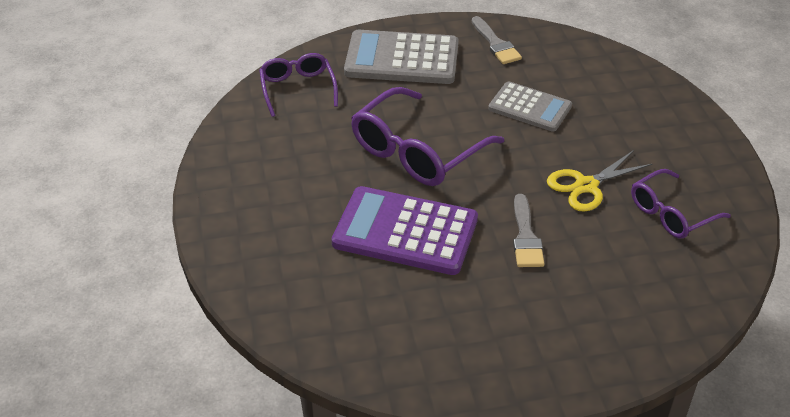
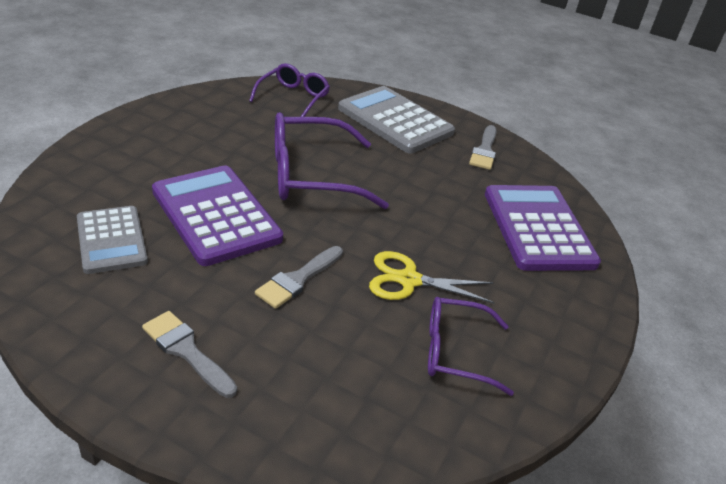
camera: 35 degrees right, 5 degrees down
(530, 107) = (447, 202): grey calculator -> grey calculator (111, 240)
(536, 334) = (186, 351): none -> grey brush
(606, 88) = (538, 228): none -> purple calculator

